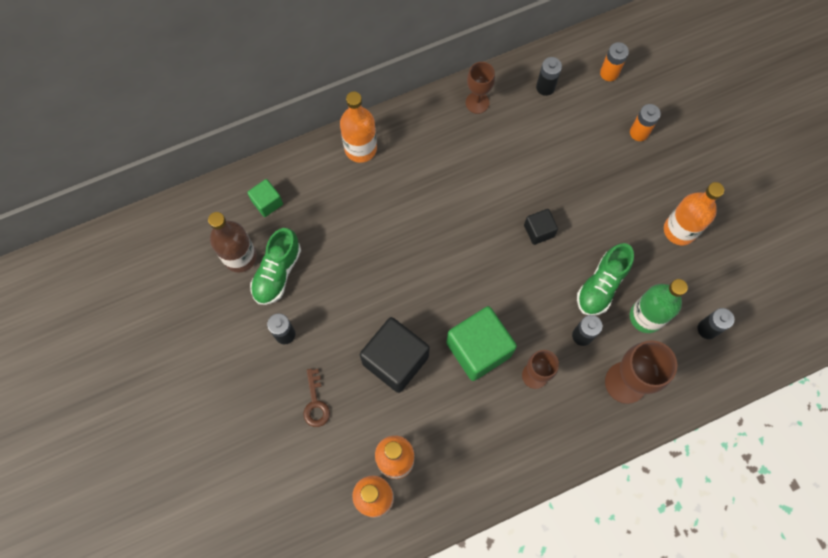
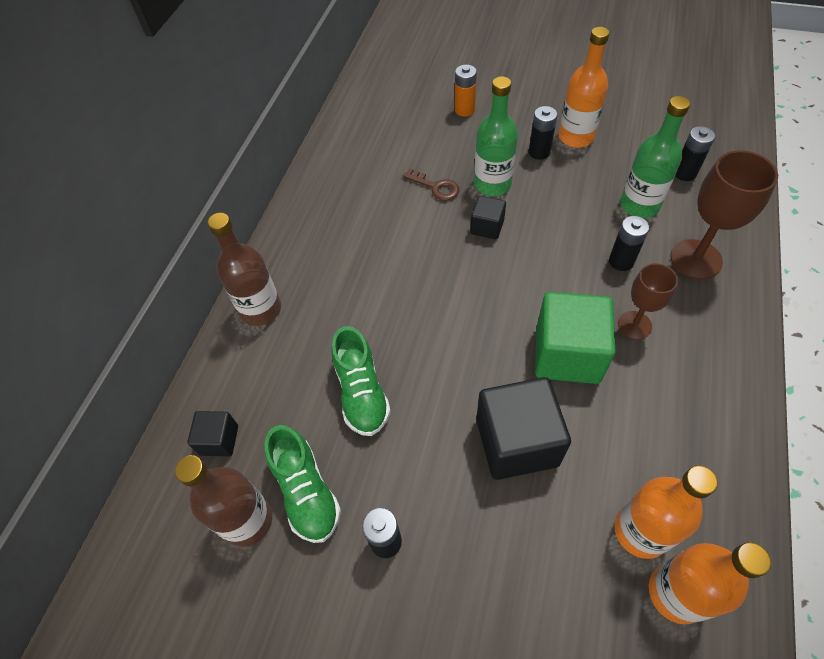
camera: 45 degrees left, 15 degrees down
(267, 202) = (219, 440): green cube -> black cube
(315, 403) = (500, 572): brown key -> brown key (435, 187)
(360, 148) = (261, 309): orange bottle -> brown bottle
(477, 102) = (321, 192): brown goblet -> none
(545, 87) = (361, 140): black battery -> black battery (539, 152)
(581, 206) = (492, 184): none -> green bottle
(601, 285) = (582, 217): green shoe -> green shoe (361, 393)
(609, 73) = (394, 96): orange battery -> none

